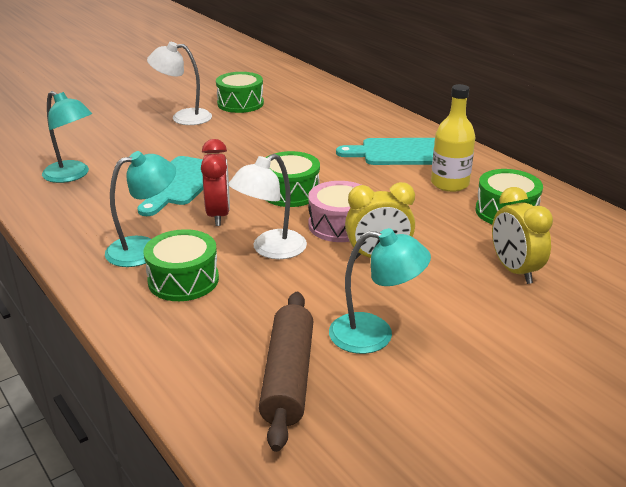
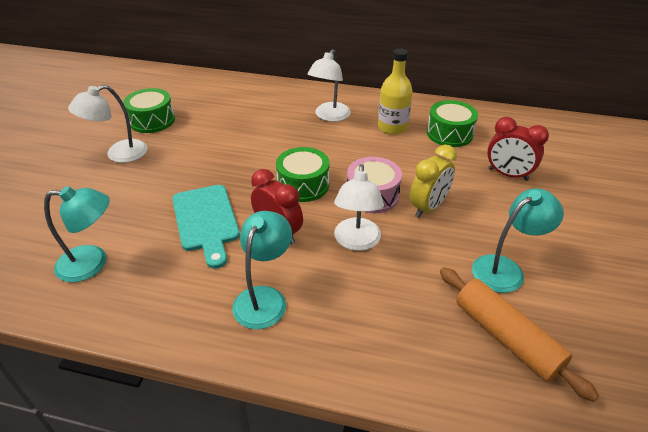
camera: 40 degrees left, 10 degrees up
(183, 280) = (334, 307): green drum -> none
(288, 377) = (506, 337): brown rolling pin -> orange rolling pin
(398, 153) = (329, 116): turquoise cutting board -> white lamp
(514, 270) = (508, 174): yellow clock -> red clock

